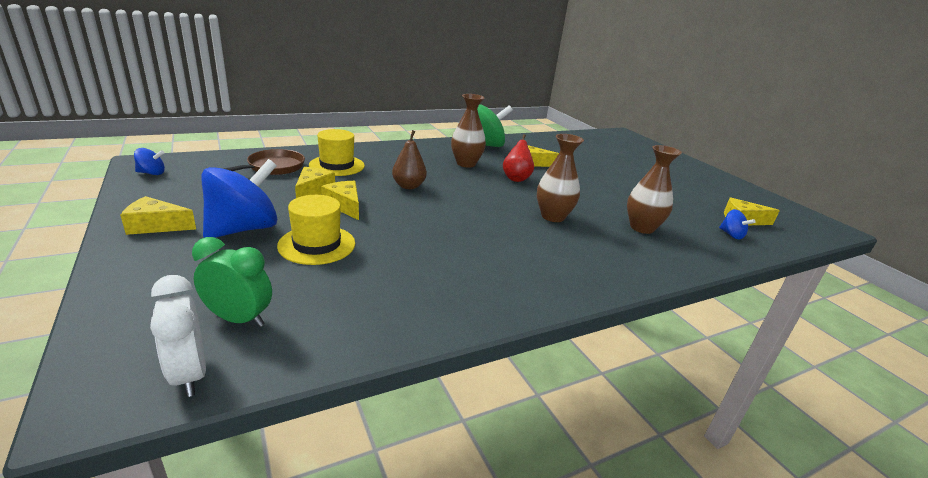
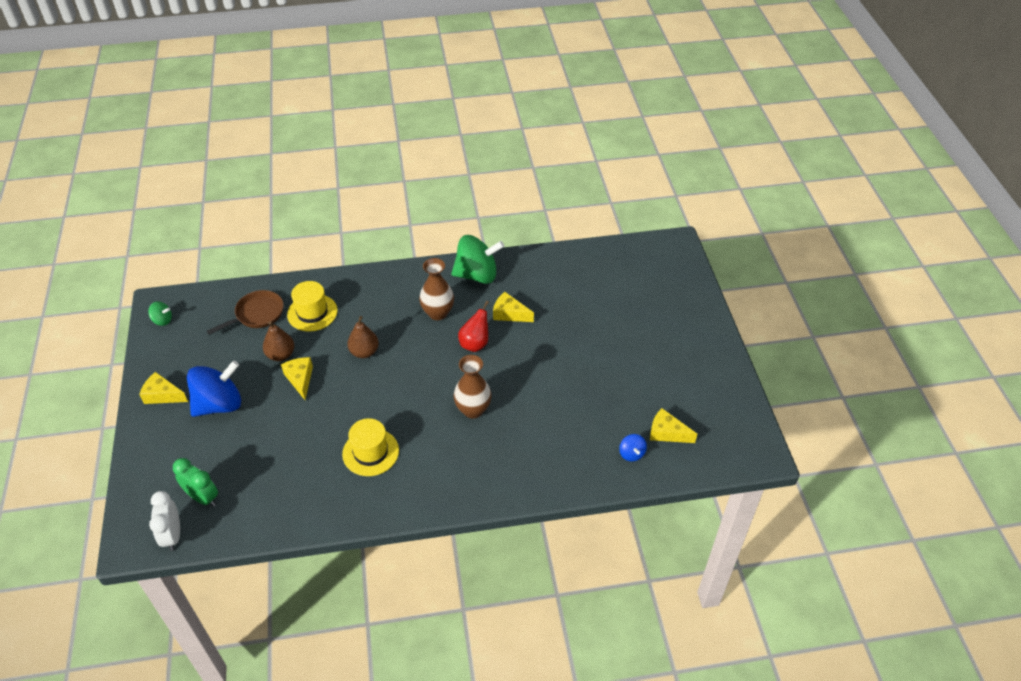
camera: 20 degrees right, 20 degrees up
(152, 173) = (162, 320): blue spinning top -> green spinning top
(313, 191) = (281, 355): yellow cheese -> brown pear
(317, 244) = (265, 429): yellow hat -> yellow hat (370, 452)
(642, 228) = (548, 434): brown vase -> none

